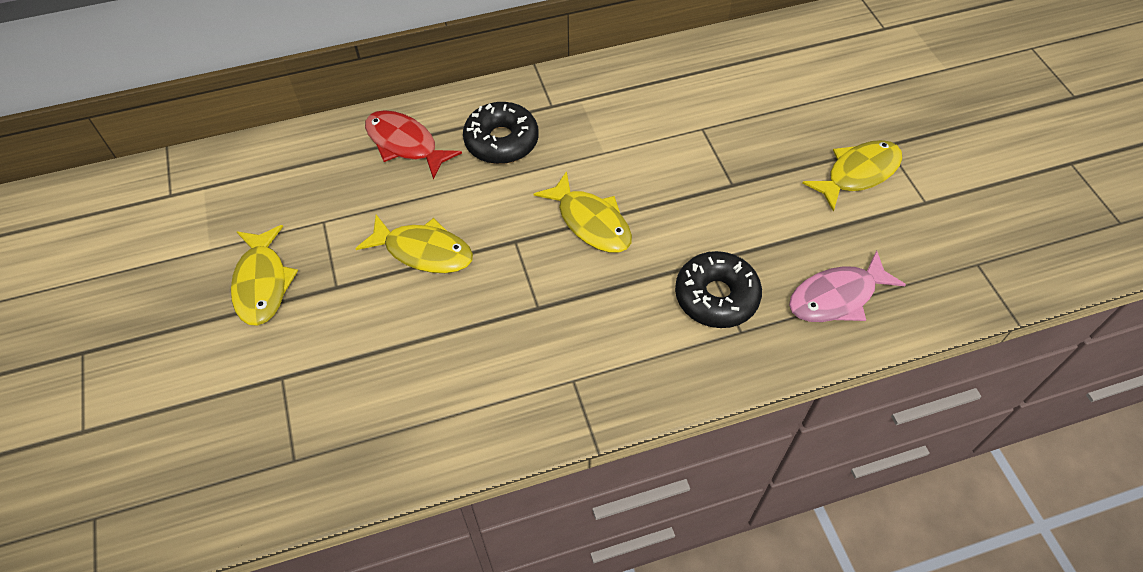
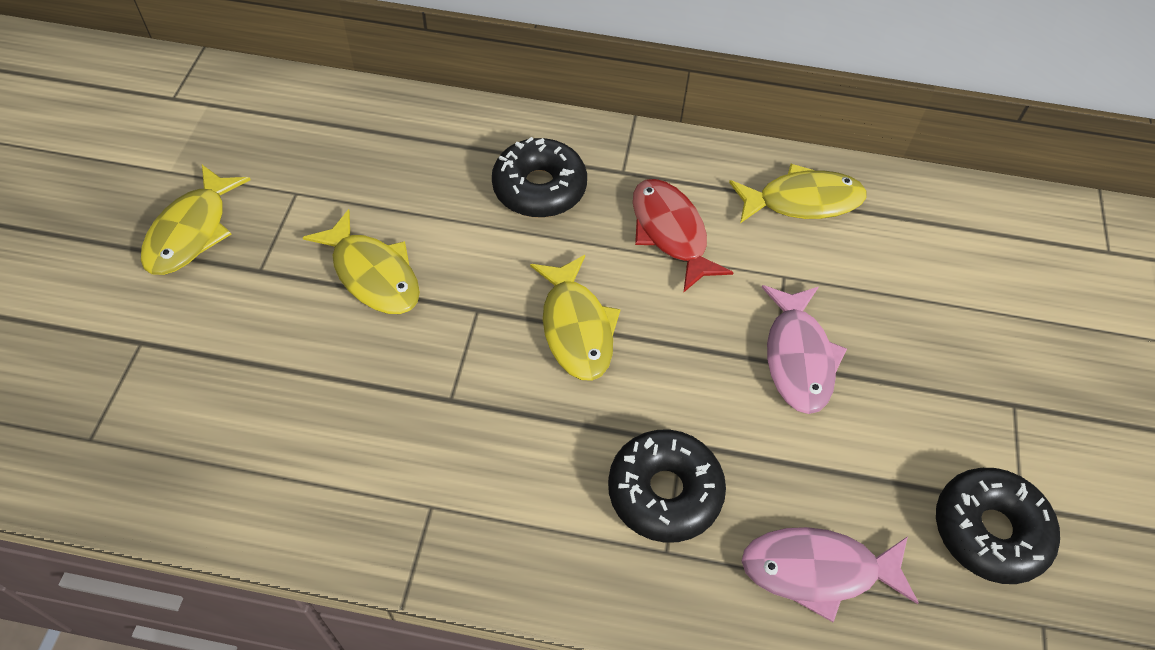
camera: 25 degrees right, 0 degrees up
(405, 144) = (435, 146): red fish -> red fish (671, 233)
(744, 175) = (798, 358): none -> pink fish
(858, 173) = (950, 424): yellow fish -> yellow fish (802, 201)
(917, 225) = (989, 531): none -> black donut

